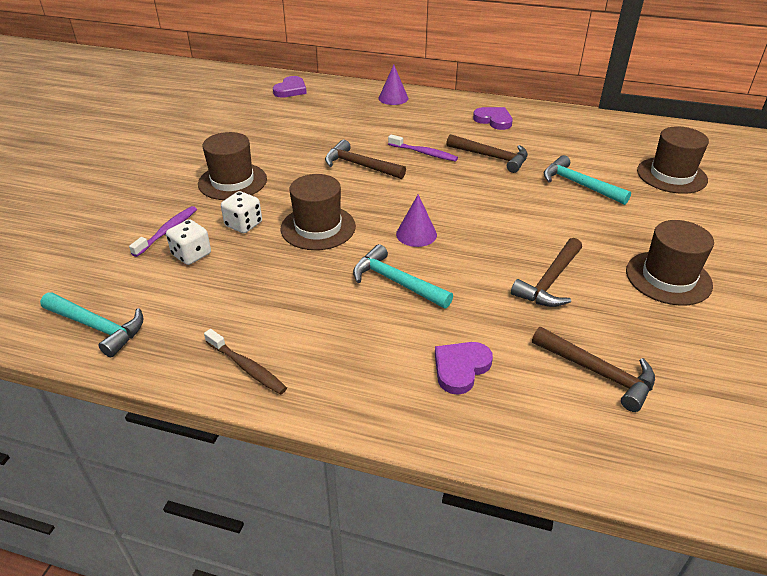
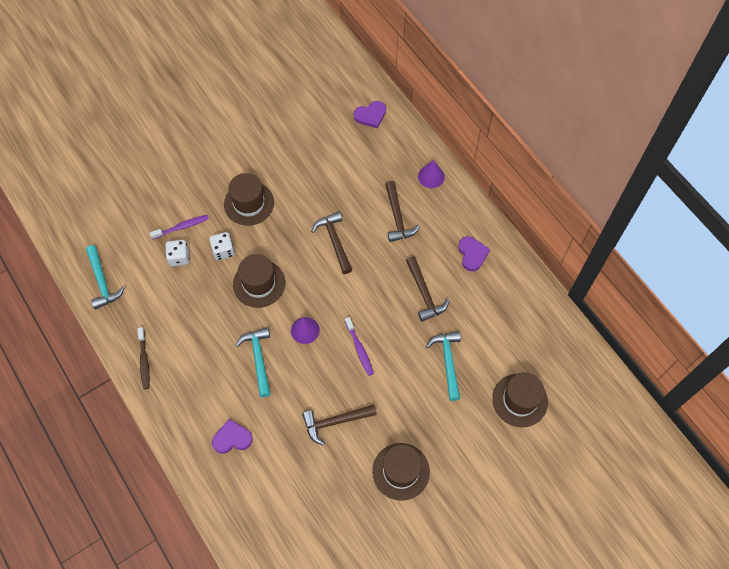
camera: 40 degrees right, 25 degrees up
(424, 153) = (386, 257): purple toothbrush -> purple toothbrush (359, 349)
(598, 373) = (289, 493): brown hammer -> brown hammer (397, 217)

